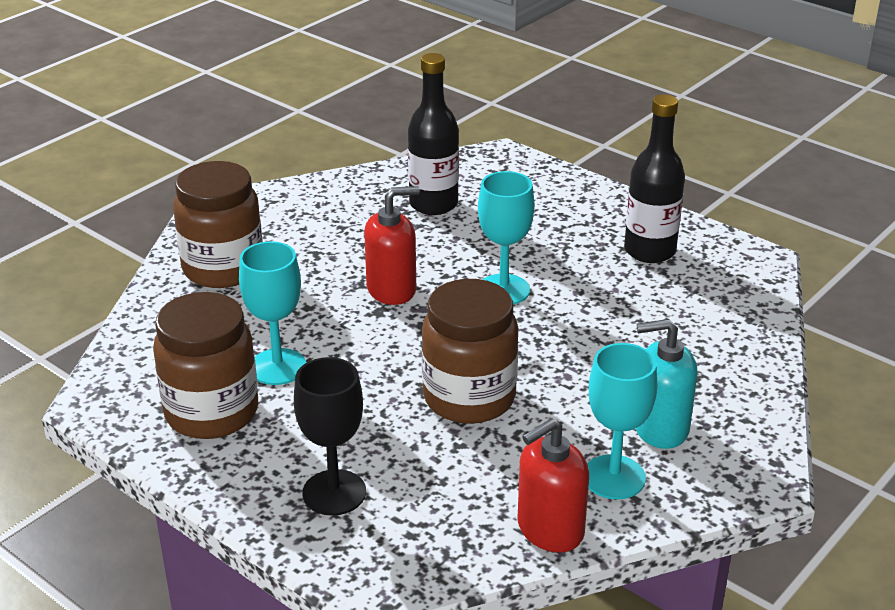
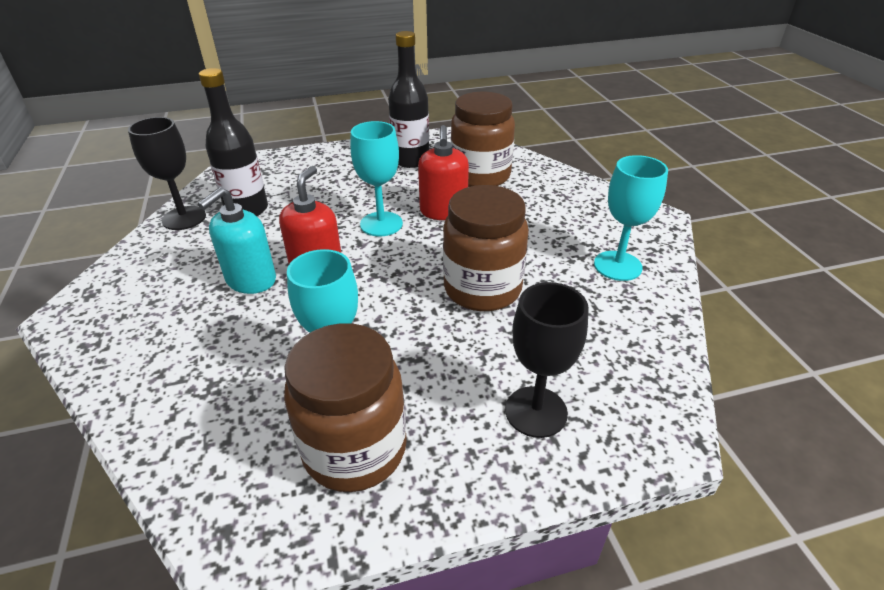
camera: 55 degrees left, 5 degrees up
(223, 268) = (160, 349): brown jar -> brown jar (480, 176)
(382, 181) = (184, 218): none -> black goblet
(549, 529) = (654, 315): red soap dispenser -> red soap dispenser (443, 211)
(660, 428) = (582, 229): turquoise soap dispenser -> turquoise soap dispenser (251, 280)

